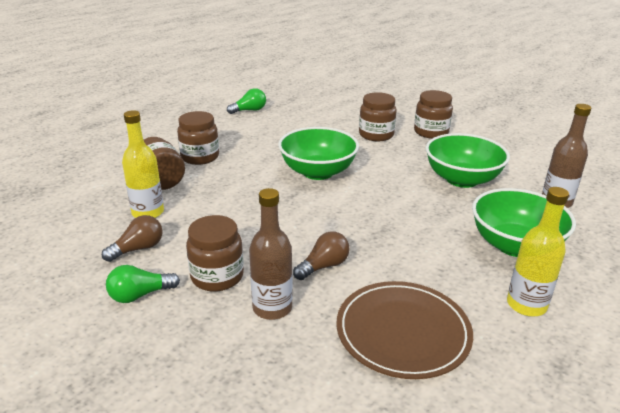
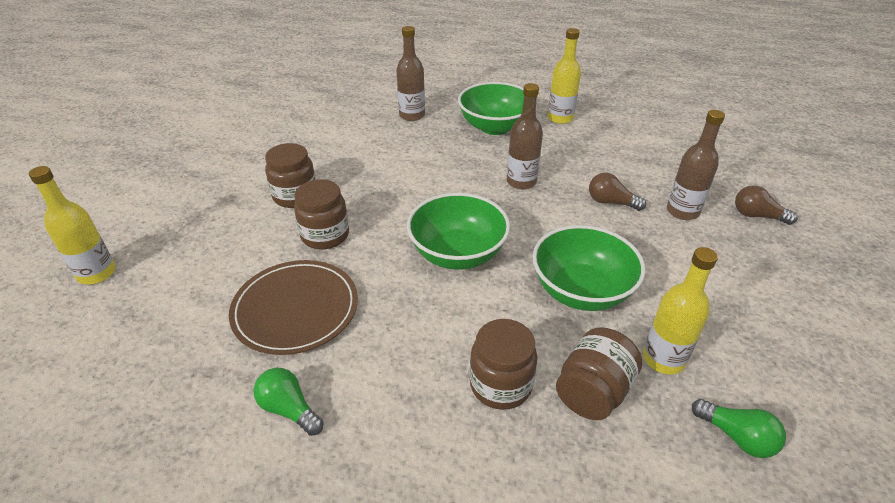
camera: 115 degrees left, 10 degrees up
(138, 249) = (719, 327): brown light bulb -> brown light bulb (757, 216)
(140, 295) = (759, 288): green light bulb -> green light bulb (736, 437)
(217, 276) = (687, 253): brown jar -> none
(387, 82) = (97, 273): none -> yellow bottle
(393, 227) = (521, 182): none -> brown bottle
(403, 332) = (636, 154): brown plate -> brown plate (295, 309)
(462, 179) = (404, 161): green bowl -> green bowl (581, 291)

